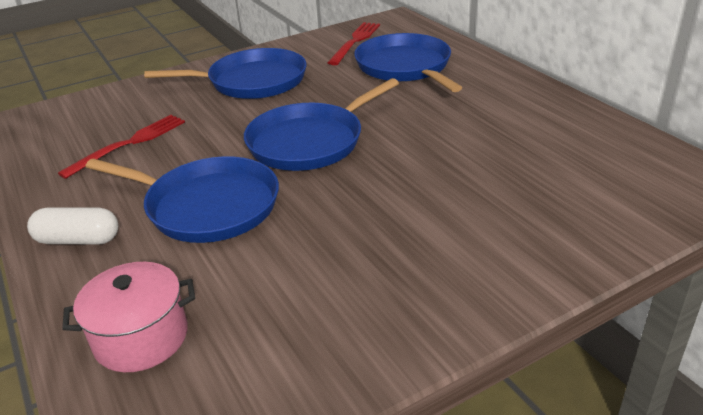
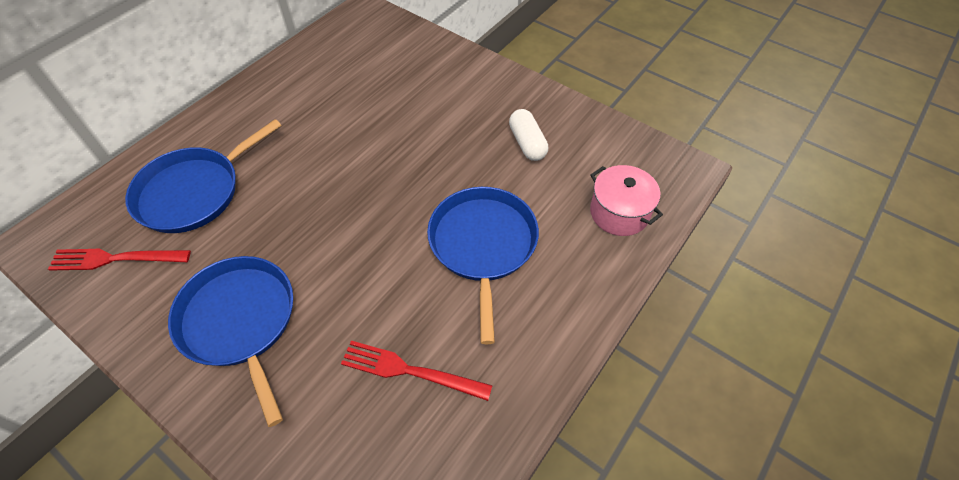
camera: 115 degrees left, 20 degrees up
(78, 240) = (562, 311): white capsule -> white capsule (527, 143)
(310, 141) = (364, 215): blue pan -> none

